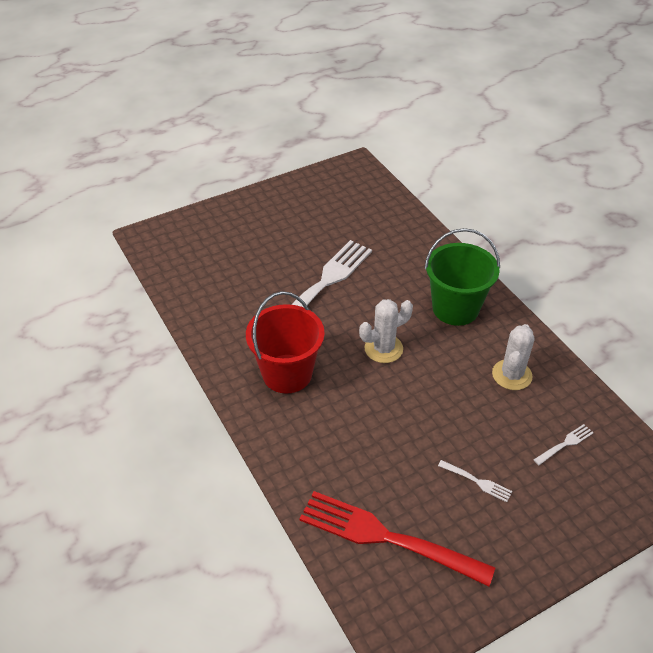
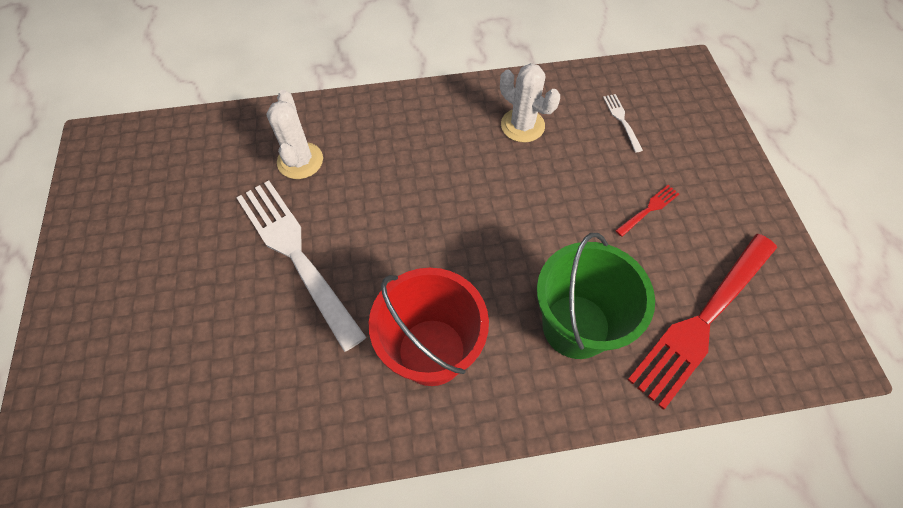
camera: 70 degrees left, 15 degrees up
(383, 349) = (437, 227): white cactus -> white cactus (300, 161)
(455, 308) = (408, 136): green bucket -> green bucket (576, 326)
(476, 481) = (648, 210): white fork -> red fork

